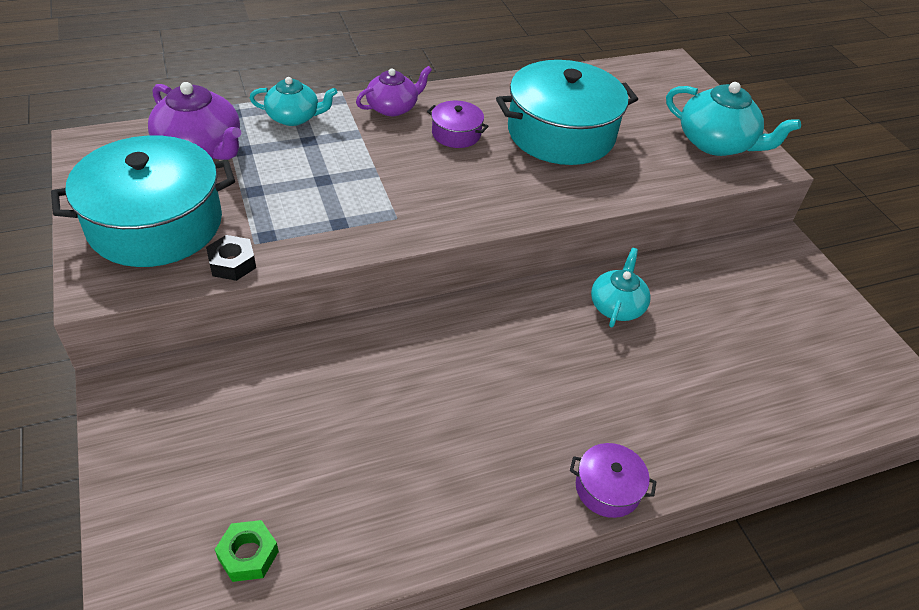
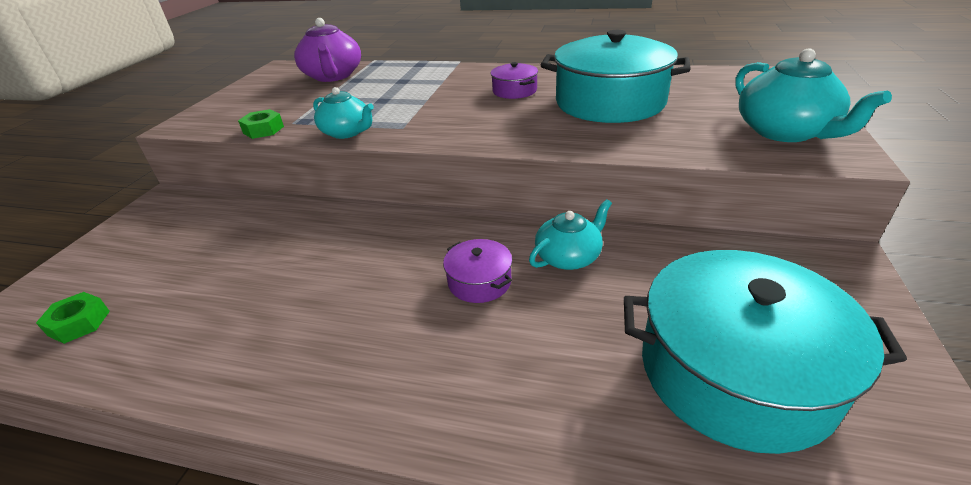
camera: 40 degrees right, 10 degrees down
(155, 224) = (255, 104): turquoise pot -> turquoise pot (735, 371)
(232, 263) = (263, 130): black nut -> green nut
(294, 117) = (410, 69): turquoise teapot -> turquoise teapot (347, 132)
(393, 107) = (485, 72): purple teapot -> none
(607, 488) = (382, 415): purple pot -> purple pot (479, 281)

